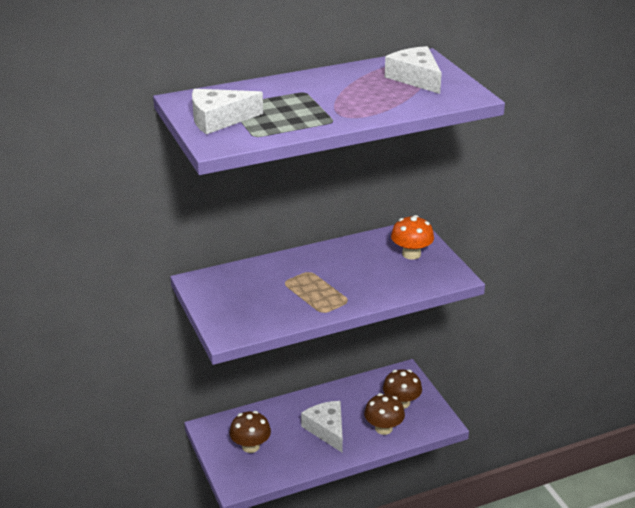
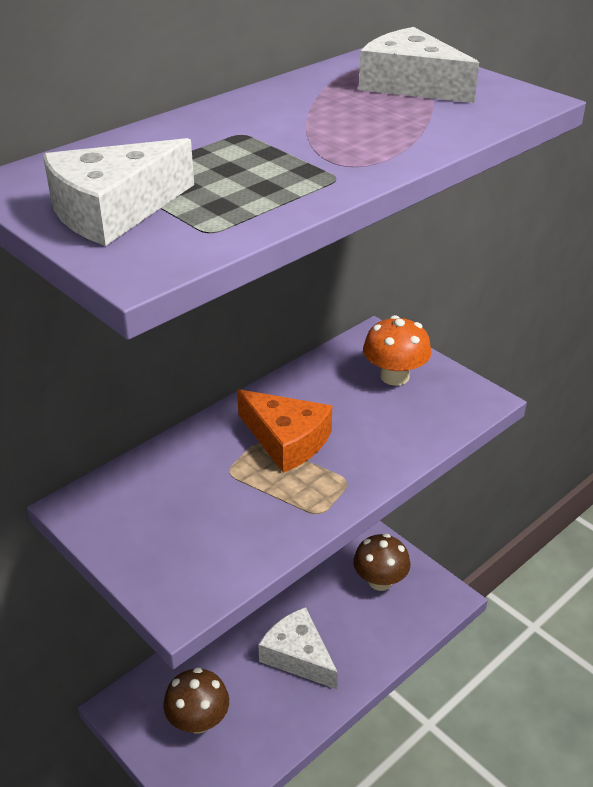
camera: 20 degrees left, 5 degrees up
(326, 273) = (286, 440): none -> orange cheese
(383, 428) = (375, 630): brown mushroom -> none

